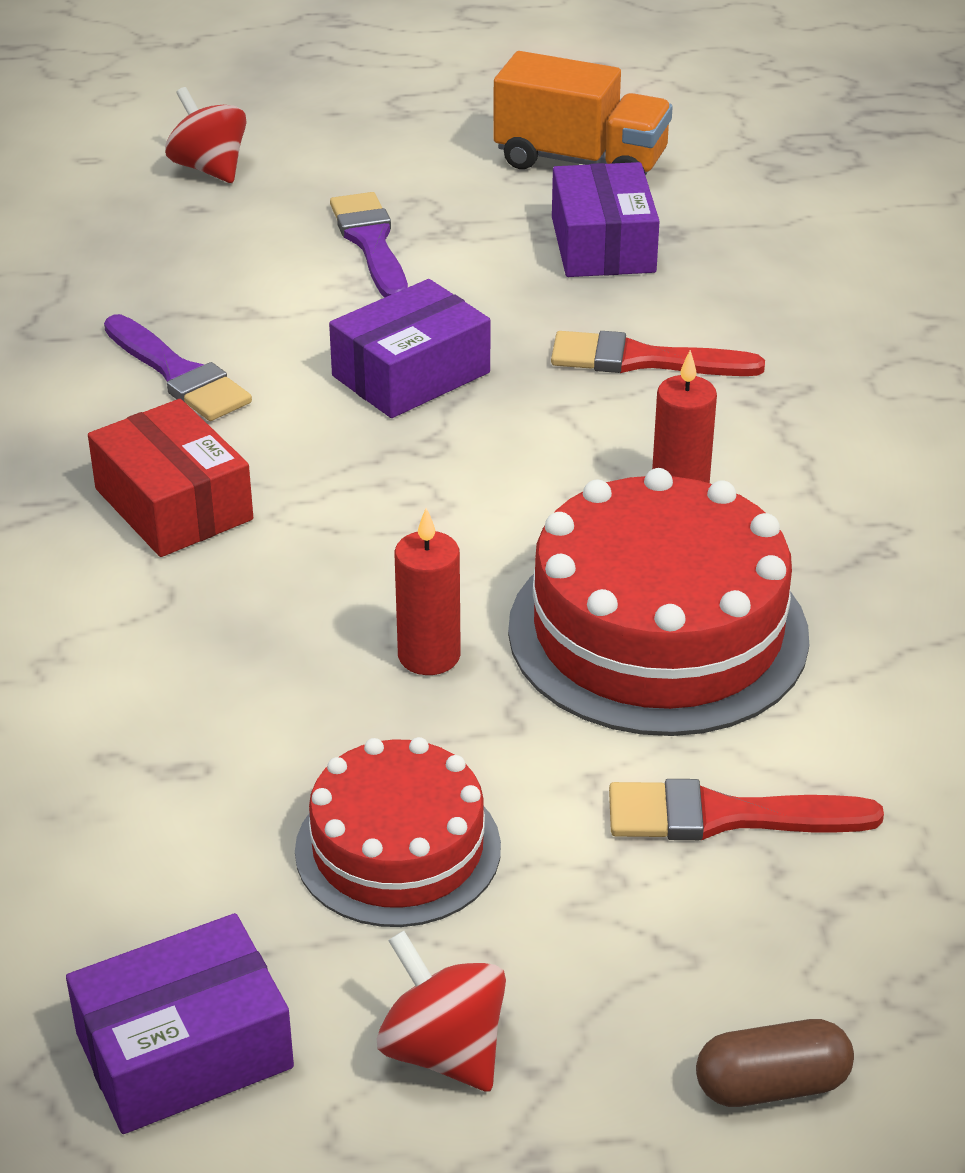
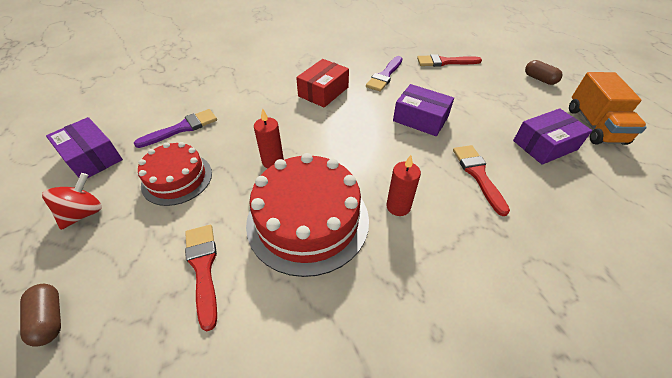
camera: 70 degrees right, 10 degrees up
(192, 256) = (445, 62): none -> red brush
(209, 168) = (493, 52): red spinning top -> none
(371, 243) = (486, 91): purple brush -> purple brush (182, 128)
(377, 154) = (539, 79): none -> brown capsule

